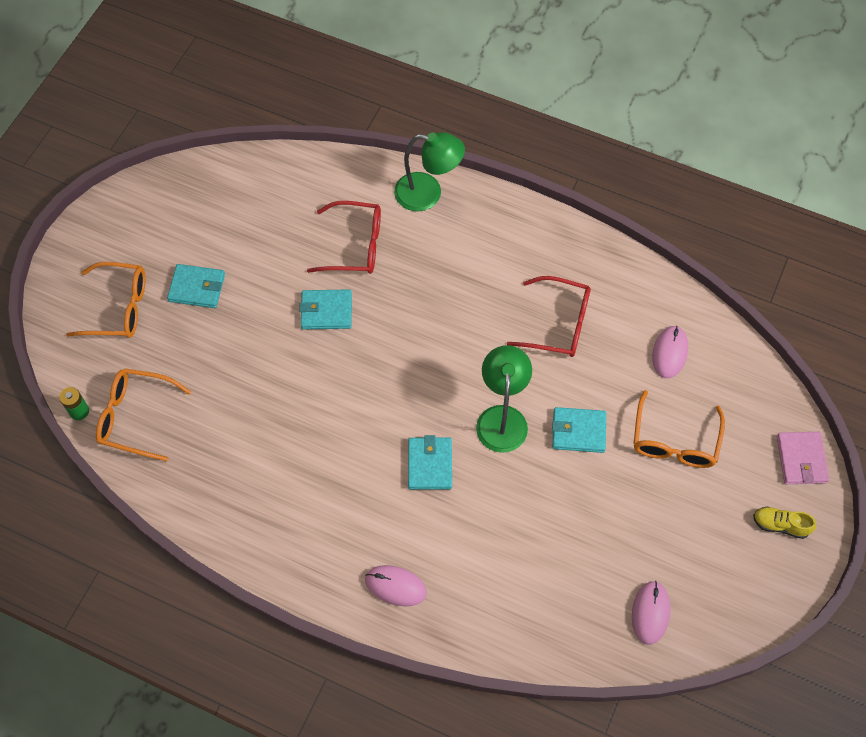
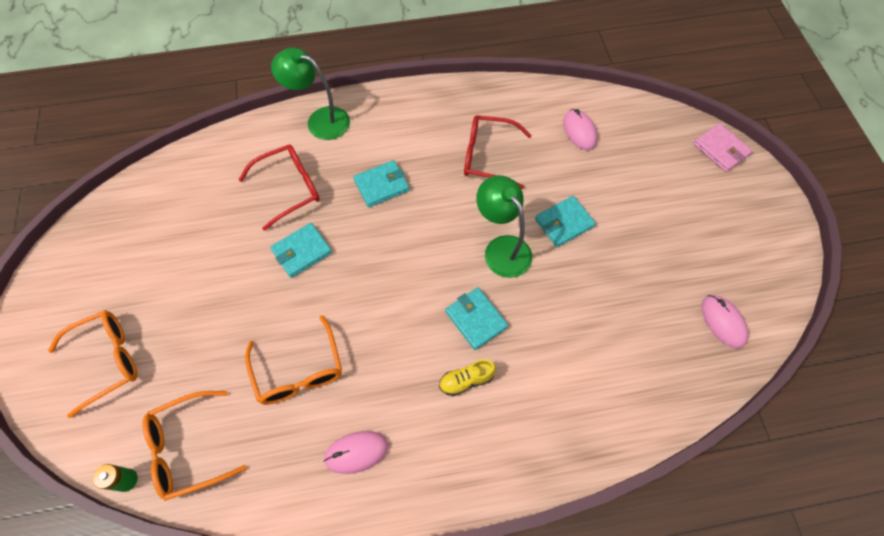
camera: 35 degrees left, 0 degrees up
(197, 288) = (173, 299): turquoise wallet -> turquoise wallet (382, 185)
(395, 586) = (526, 438): pink mouse -> pink mouse (356, 452)
(428, 194) = (320, 120): green lamp -> green lamp turned 135 degrees counterclockwise
(558, 324) = (488, 156): red glasses -> red glasses turned 150 degrees counterclockwise
(674, 441) = (633, 188): orange glasses -> orange glasses (299, 370)
(780, 525) = (747, 201): yellow shoe -> yellow shoe (466, 380)

